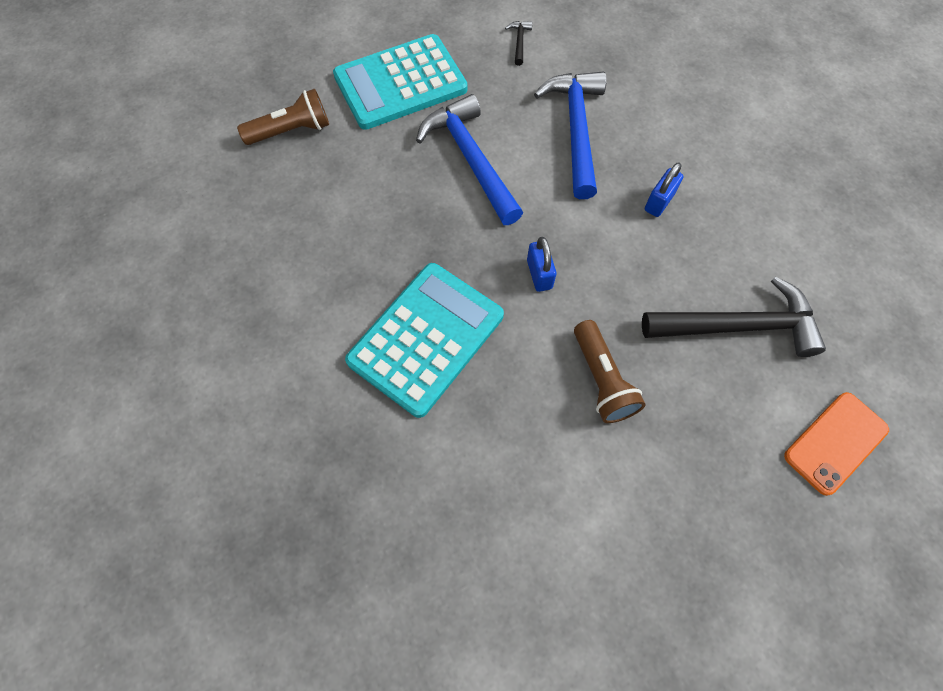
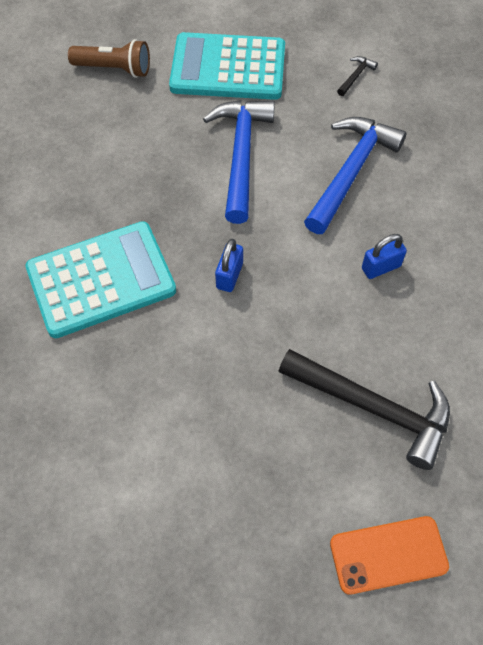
camera: 30 degrees right, 5 degrees down
(601, 379) = (218, 387): brown flashlight -> none

